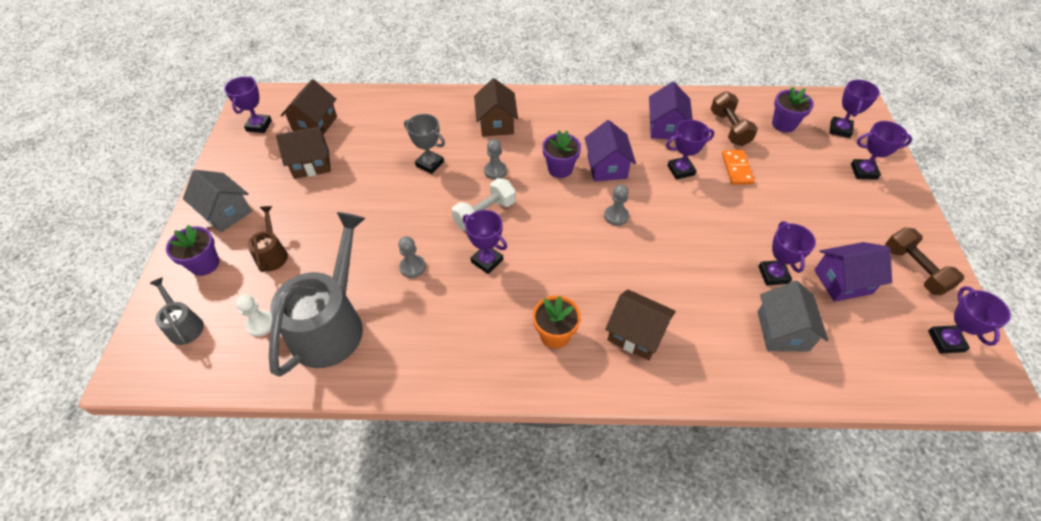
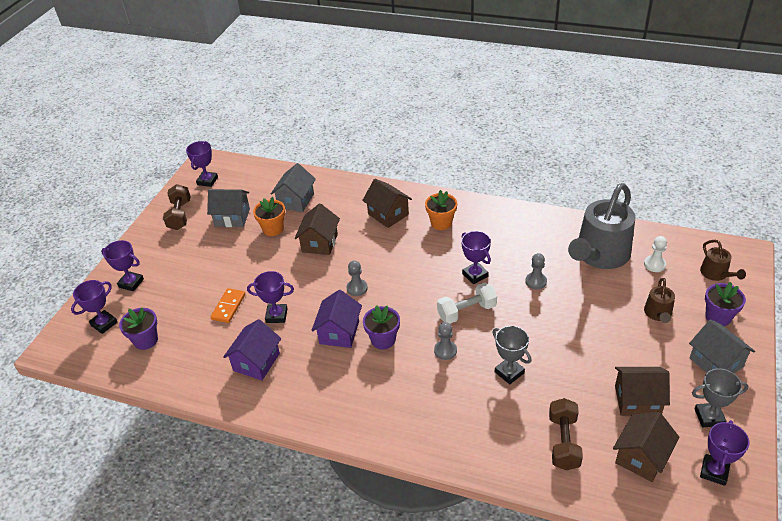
camera: 160 degrees left, 10 degrees down
(184, 325) = (716, 274): grey watering can -> brown watering can
(250, 163) = (709, 417): none -> grey trophy
(496, 124) = (427, 407): brown house -> brown house (319, 243)
(729, 128) = (199, 347): brown dumbbell -> brown dumbbell (563, 442)
(773, 275) = (273, 229): purple trophy -> orange flower pot
(842, 281) = (232, 217): purple house -> grey house

